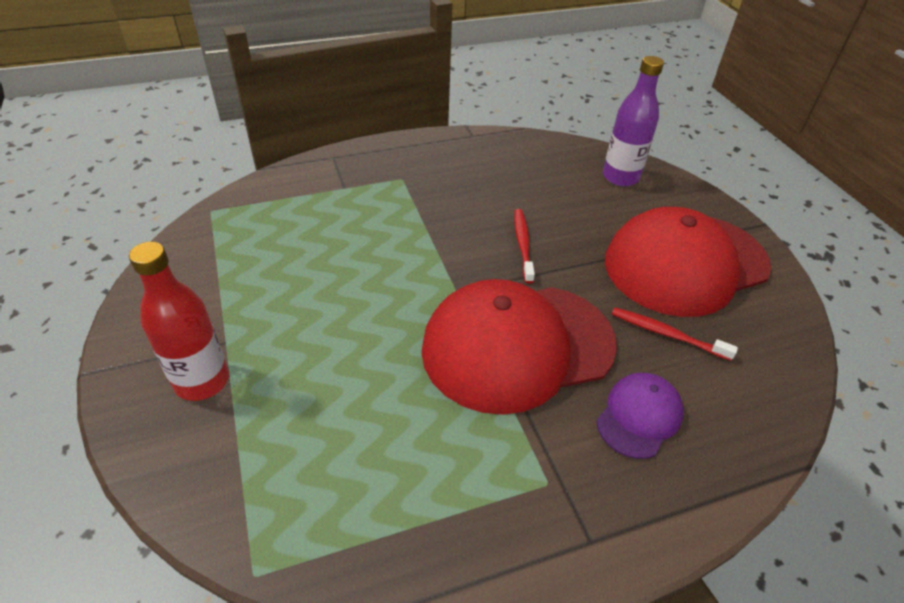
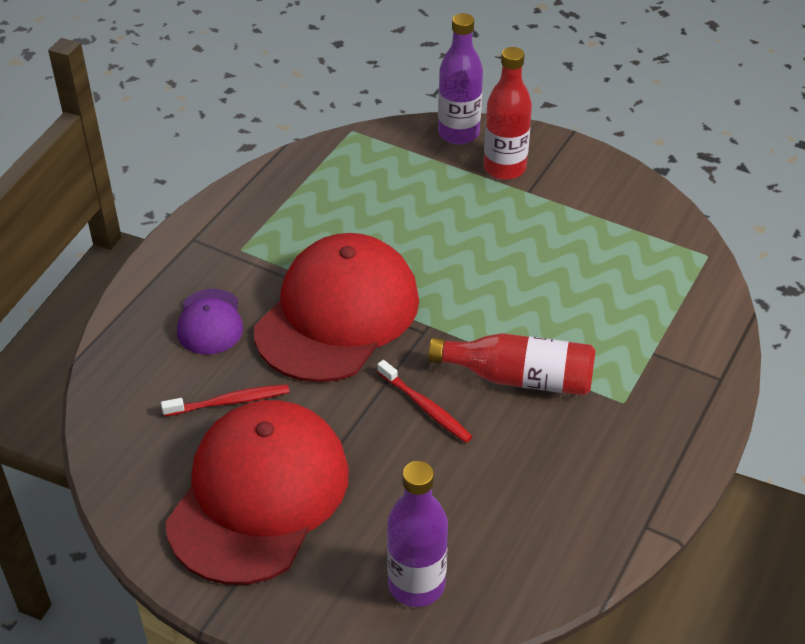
camera: 140 degrees right, 0 degrees up
(168, 461) = (458, 133): none -> purple bottle
(441, 223) = (520, 378): none -> red bottle

